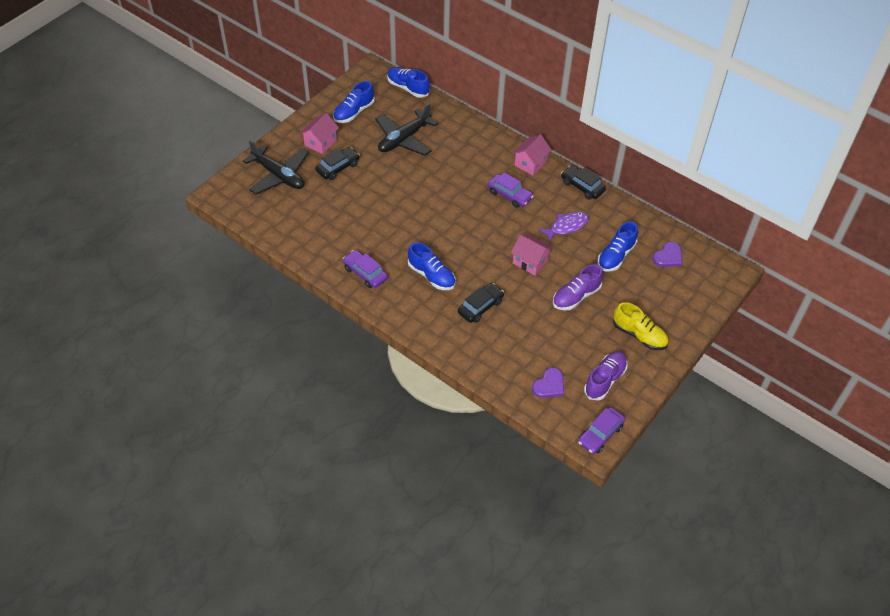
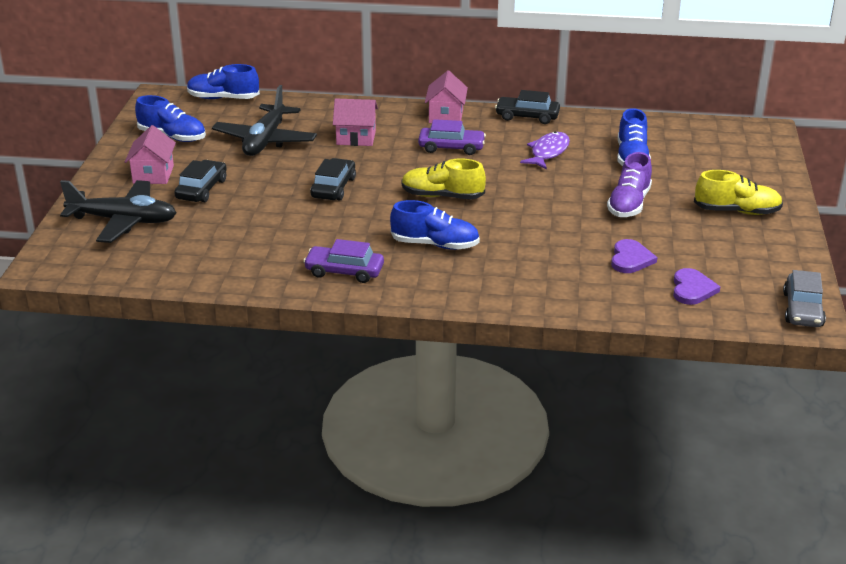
camera: 30 degrees left, 20 degrees down
(354, 112) = (172, 136): blue shoe -> blue shoe turned 75 degrees counterclockwise
(468, 236) = (442, 196): none -> yellow shoe
(480, 307) = (528, 251): black car -> black car (333, 187)
(530, 262) = (541, 193): pink house -> pink house (356, 138)
(600, 434) = (802, 309): purple car -> grey car
(605, 380) = (748, 261): purple shoe -> none
(668, 256) = (687, 141): purple heart -> purple heart (630, 259)

